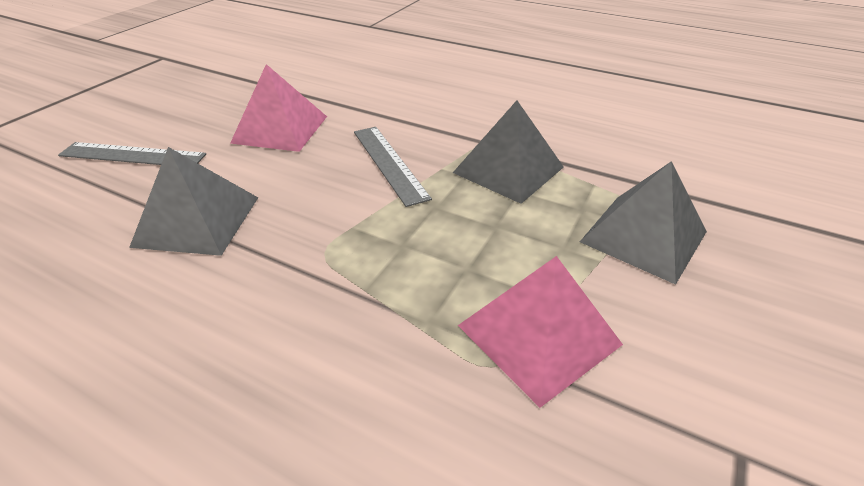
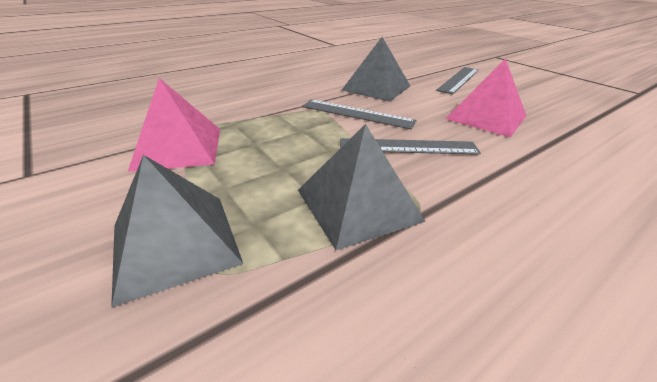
camera: 115 degrees right, 5 degrees down
(320, 213) = (357, 114): none -> grey ruler

